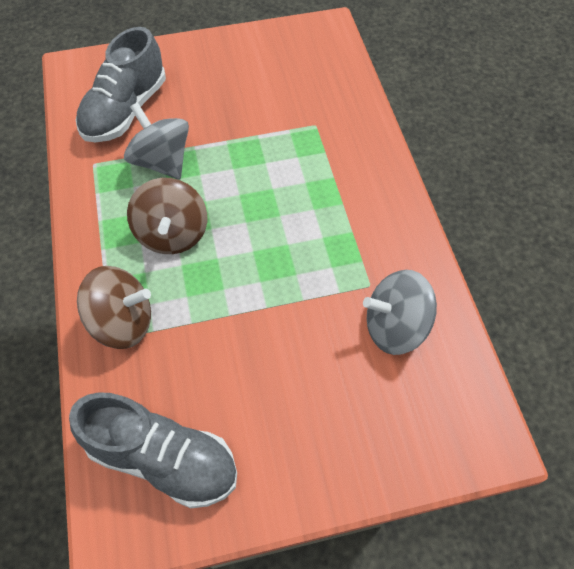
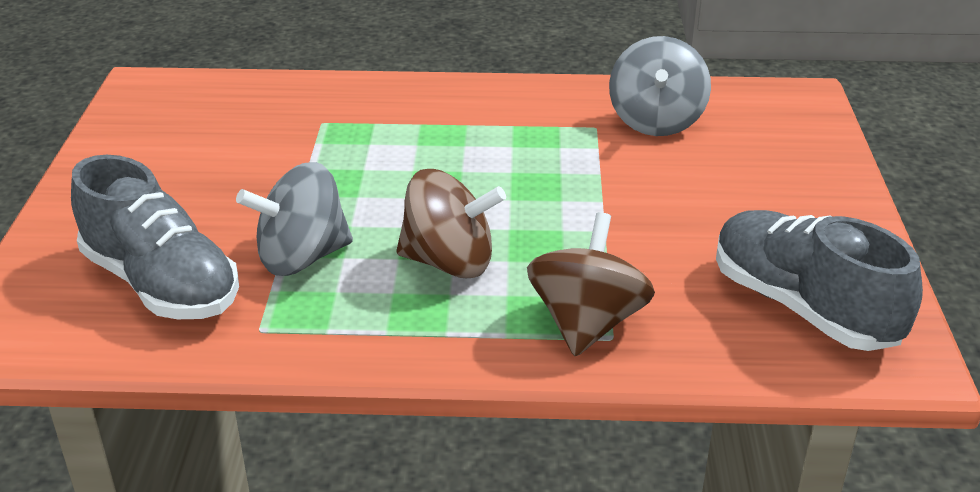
camera: 75 degrees left, 25 degrees down
(163, 458) = (803, 307): grey shoe -> grey shoe turned 75 degrees counterclockwise

